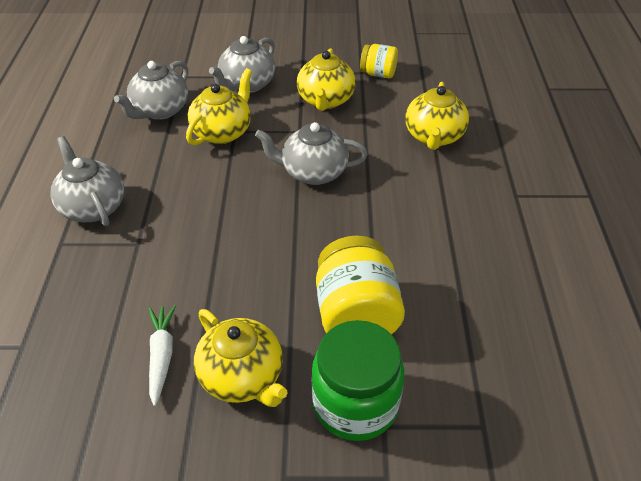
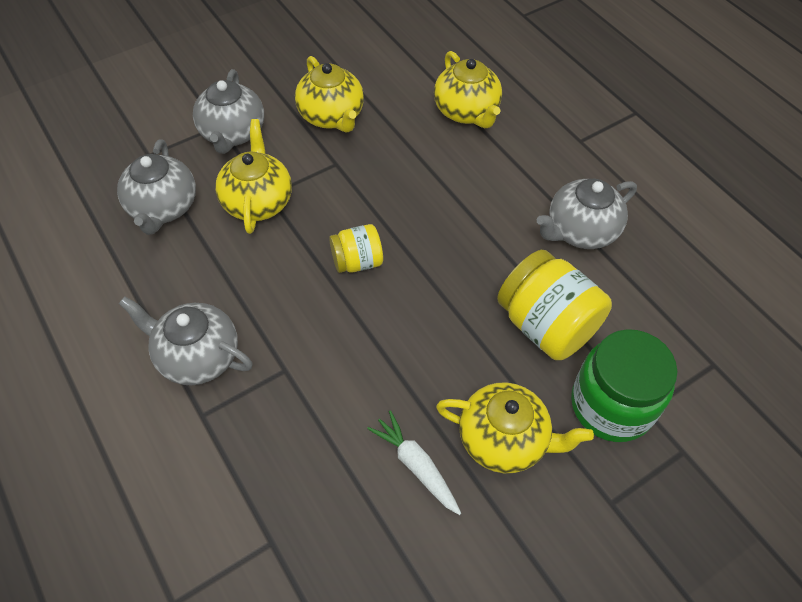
camera: 35 degrees left, 10 degrees up
(313, 172) = (389, 203): grey teapot -> grey teapot (580, 231)
(378, 74) = (358, 63): yellow jar -> yellow jar (357, 262)

